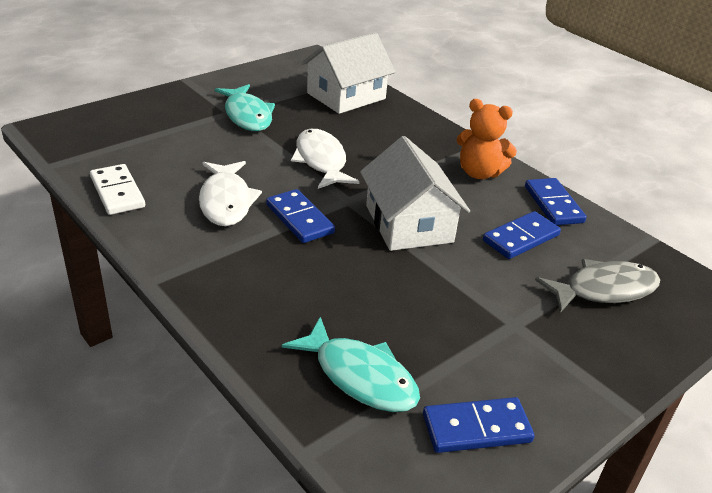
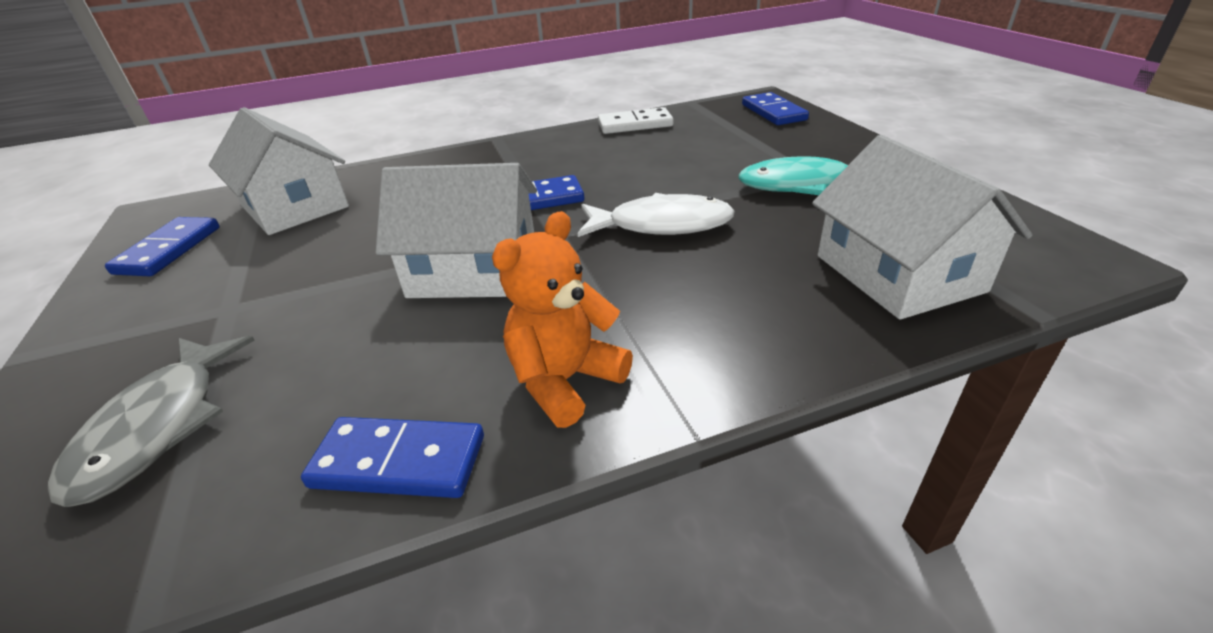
camera: 115 degrees right, 0 degrees up
(226, 201) = (594, 166): white fish -> none
(360, 376) = (294, 206): turquoise fish -> white house
(520, 238) = (354, 371): blue domino -> blue domino (773, 112)

